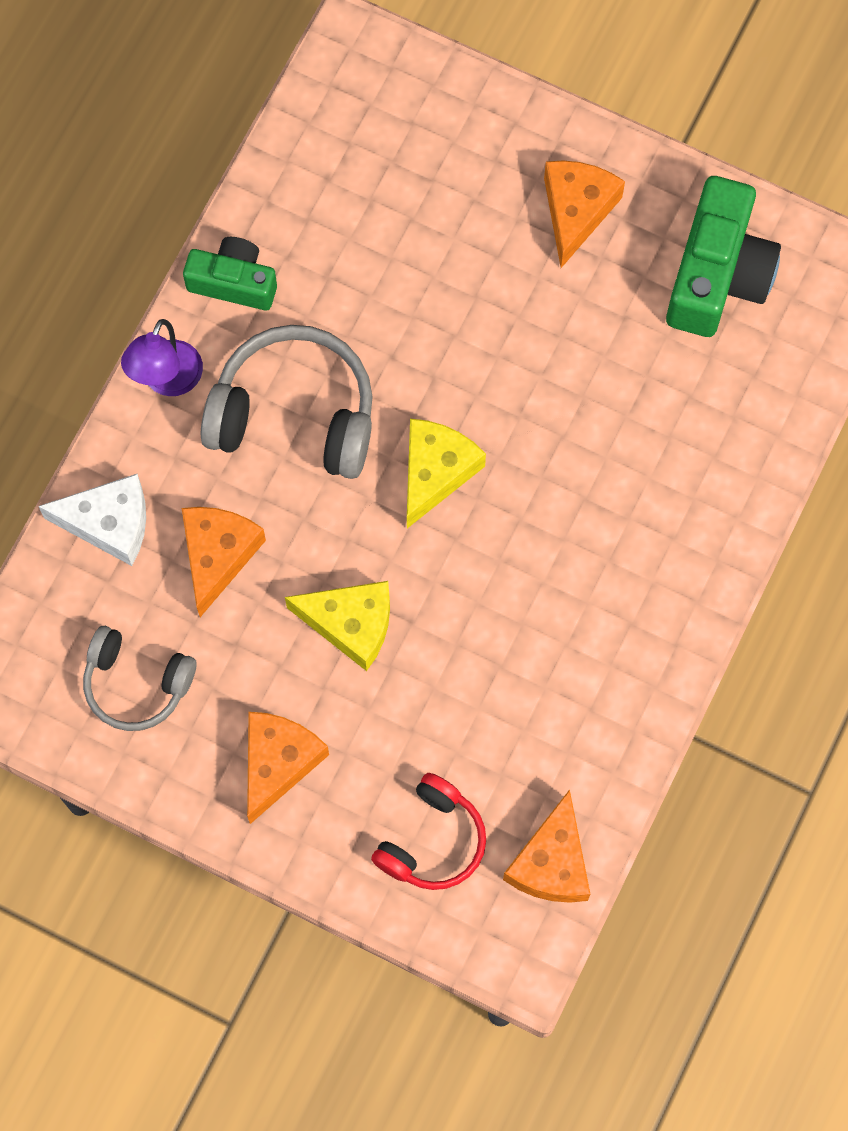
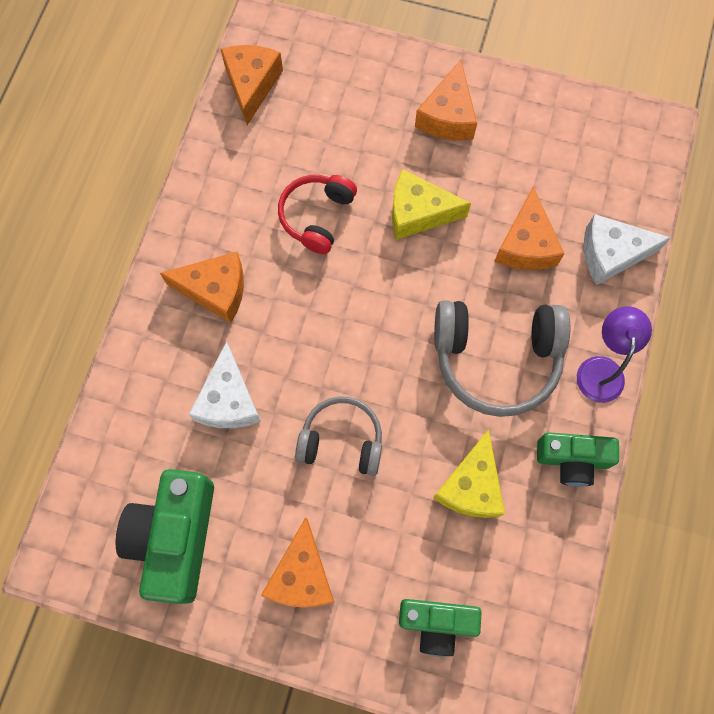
camera: 170 degrees right, 0 degrees up
(136, 684) = (558, 150): grey headphones -> grey headphones (341, 440)
(432, 841) = (333, 85): red headphones -> red headphones (317, 216)
(433, 139) = (437, 623): none -> green camera
(435, 472) = (378, 332): yellow cheese -> yellow cheese (471, 486)
(637, 420) = (228, 400): none -> white cheese
(638, 562) = (215, 290): none -> orange cheese

